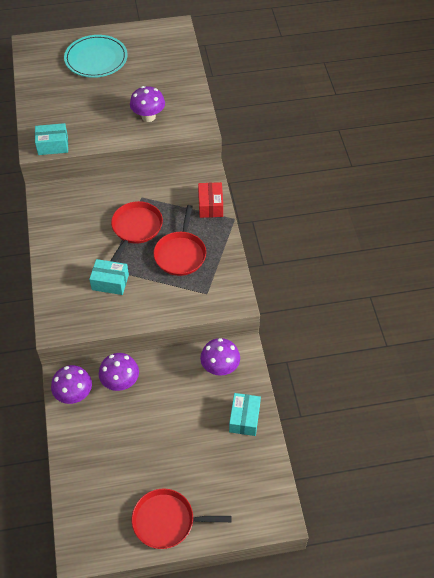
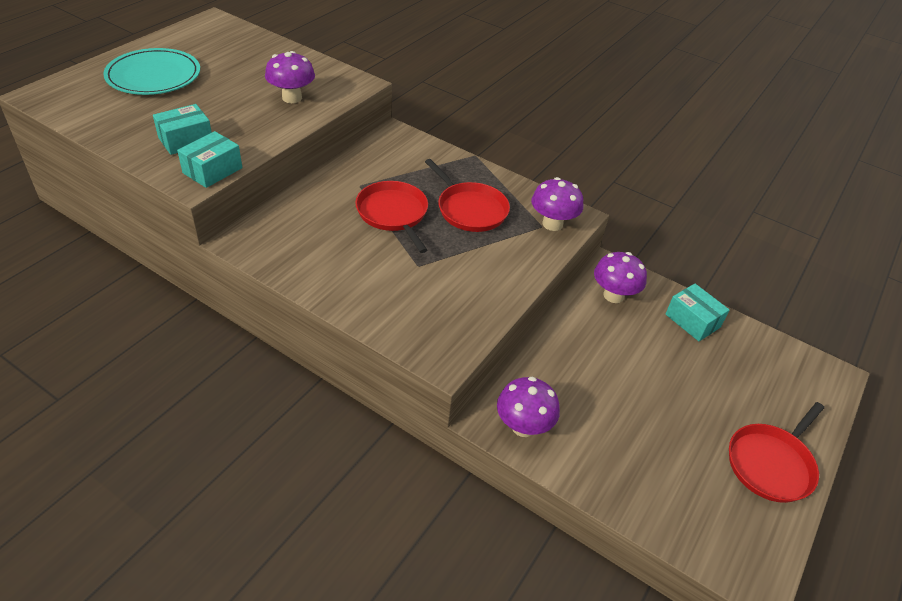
camera: 50 degrees left, 10 degrees down
(110, 282) = (438, 276): turquoise box -> turquoise box (186, 140)
(120, 382) = (550, 376): purple mushroom -> purple mushroom (552, 224)
(210, 205) = (438, 156): red box -> none

